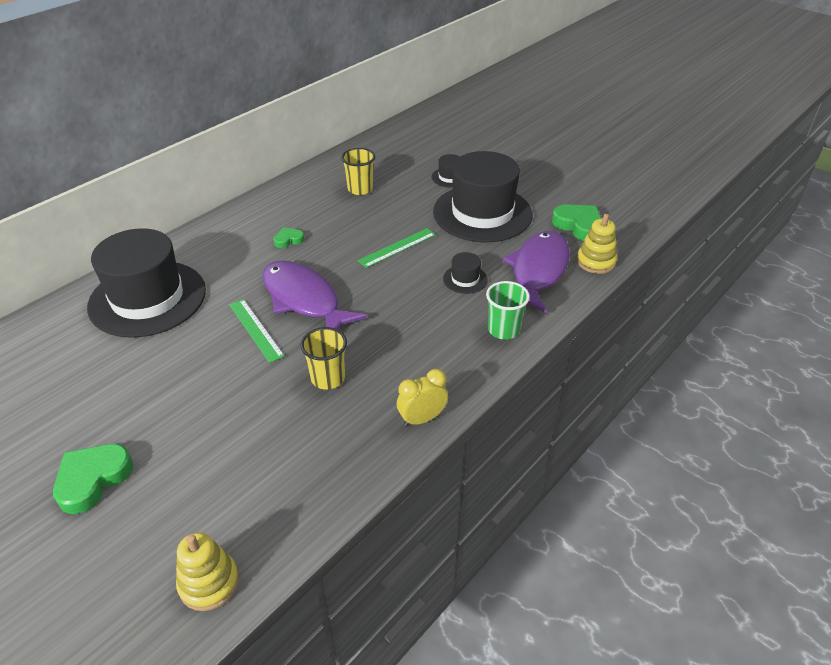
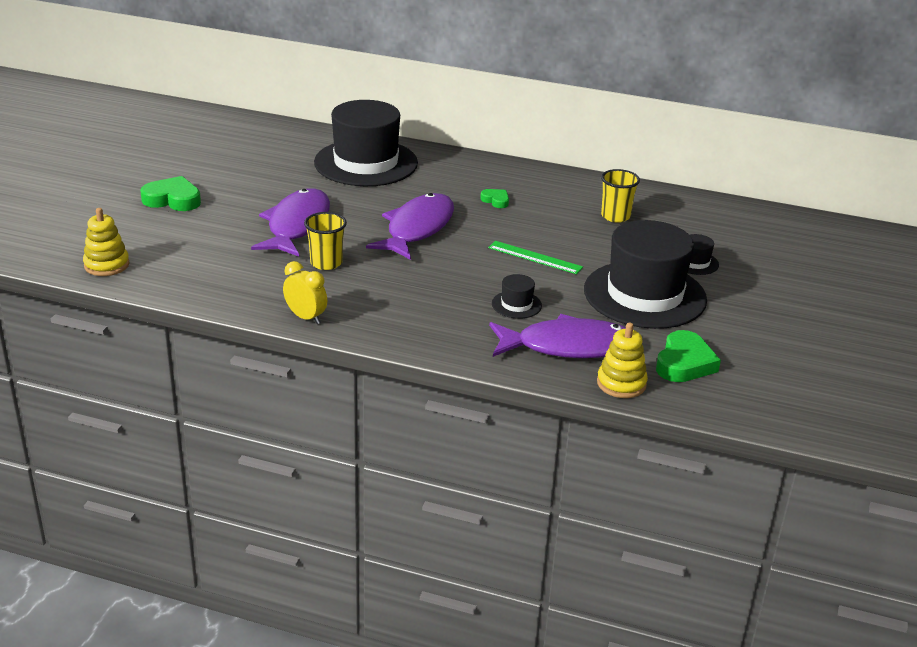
camera: 65 degrees right, 10 degrees down
(238, 382) = (296, 225): none -> purple fish
(256, 329) = (362, 217): green ruler -> none
(503, 330) = (454, 340): green cup -> none

